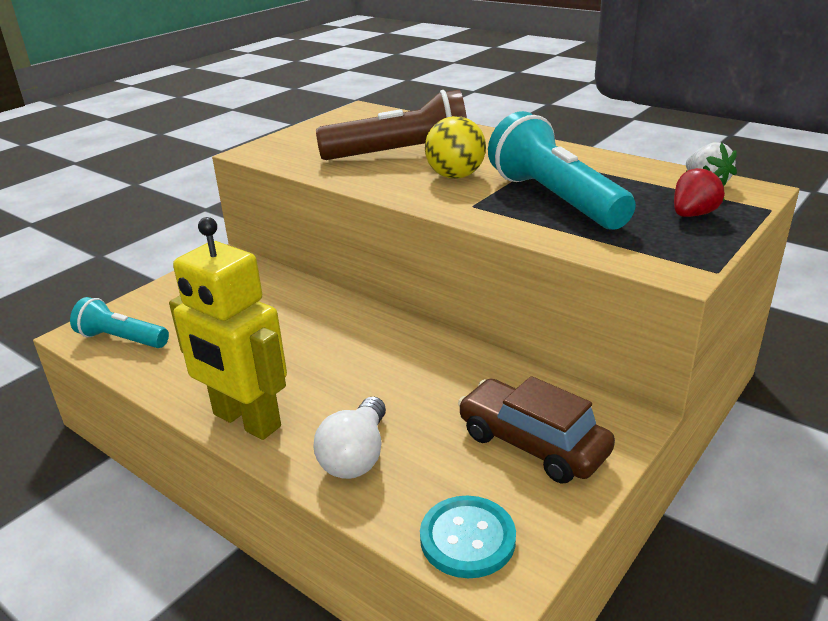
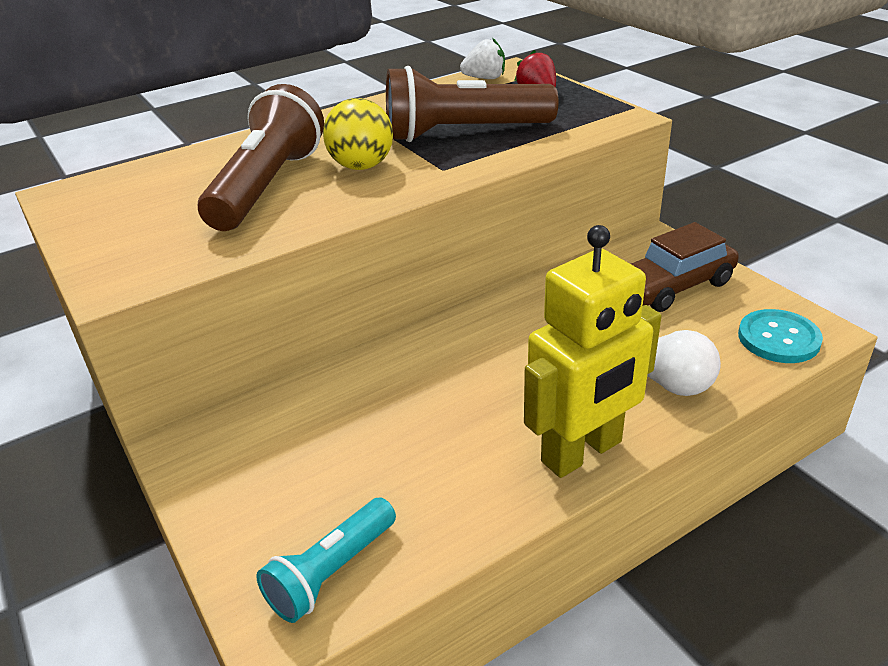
camera: 70 degrees left, 5 degrees up
(554, 199) = (463, 133): turquoise flashlight -> brown flashlight

